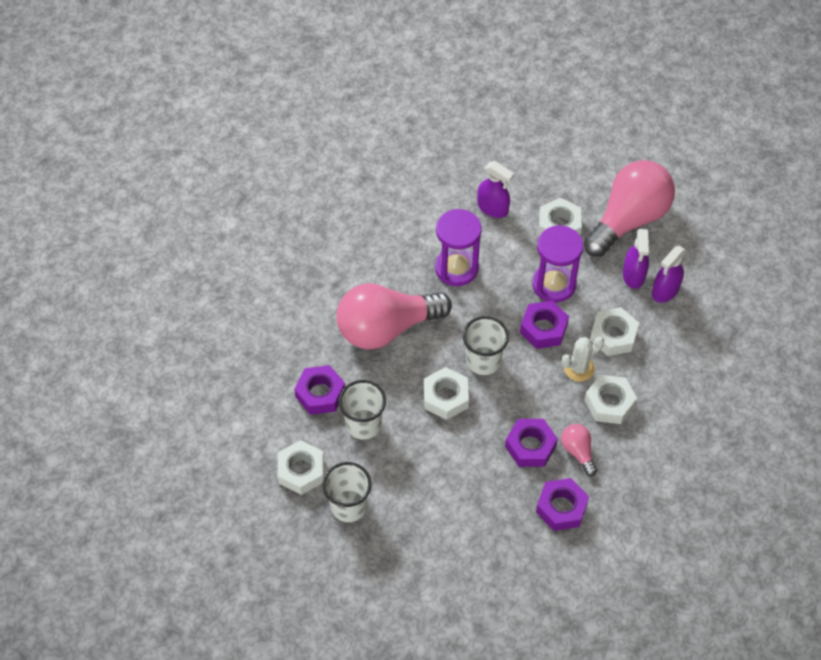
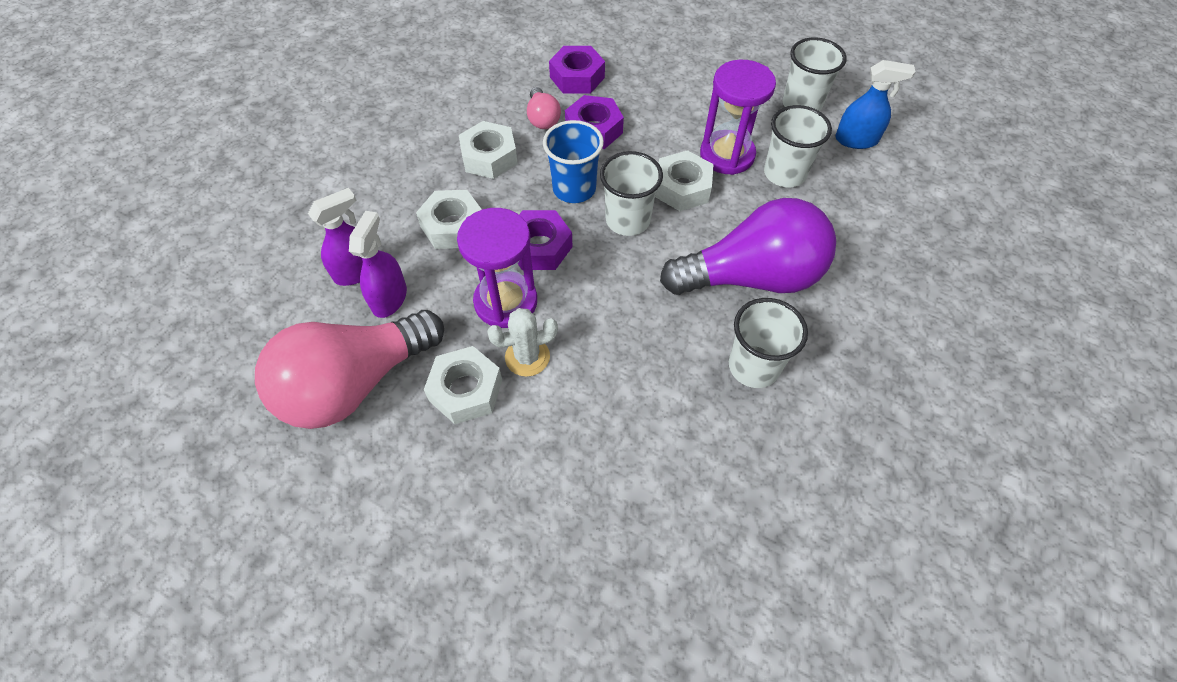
camera: 170 degrees left, 0 degrees up
(301, 471) = (856, 140): white nut -> blue spray bottle
(320, 394) = (839, 212): purple nut -> none
(382, 266) = (753, 366): none -> white cup
(386, 328) = (751, 277): pink light bulb -> purple light bulb
(456, 268) = (640, 346): purple hourglass -> purple hourglass (727, 155)
(493, 208) = (562, 439): purple spray bottle -> none
(531, 383) = (574, 189): none -> blue cup
(579, 368) = (511, 196): white cactus -> white cactus (527, 357)

